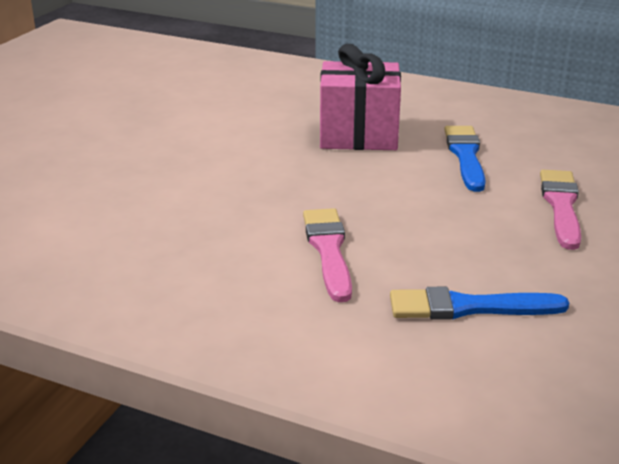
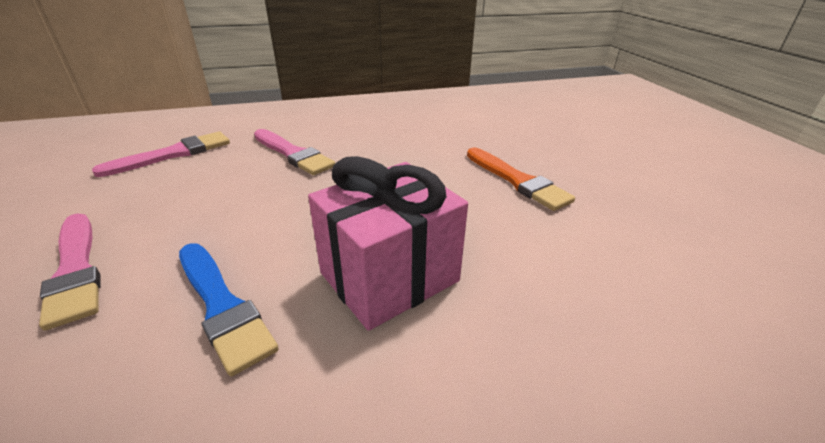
camera: 140 degrees right, 5 degrees up
(177, 148) = (517, 181): none -> orange brush
(468, 307) = (173, 154): blue brush -> pink brush

